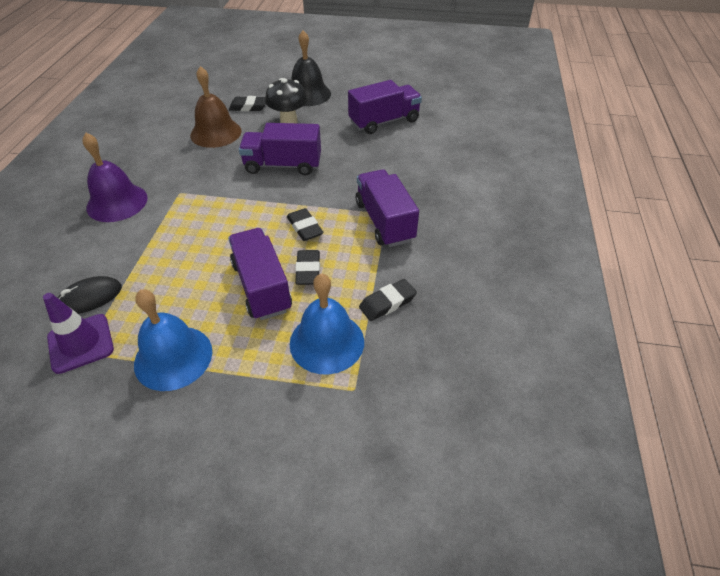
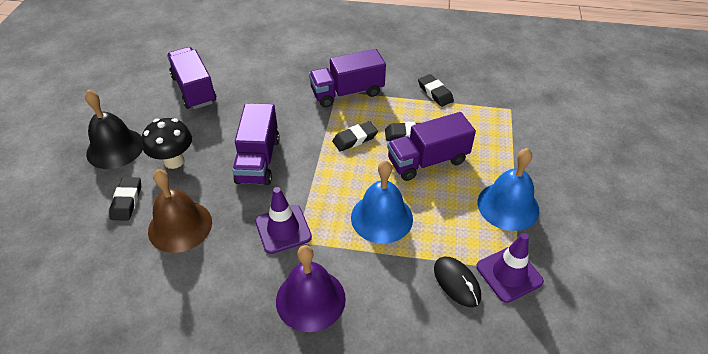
camera: 90 degrees left, 0 degrees up
(195, 184) = (283, 229): none -> purple traffic cone
(327, 342) = (475, 122): blue bell -> blue bell (381, 217)

